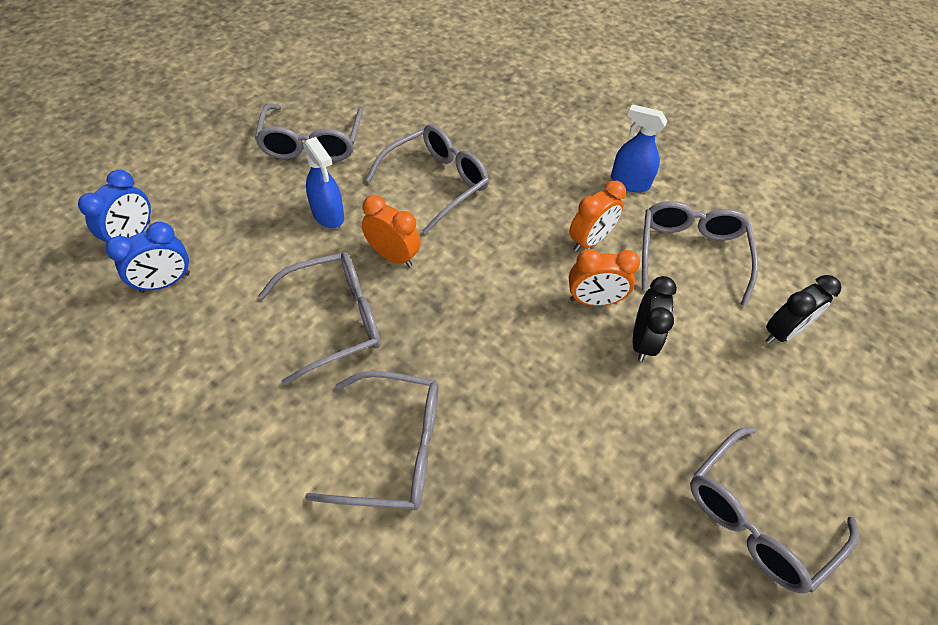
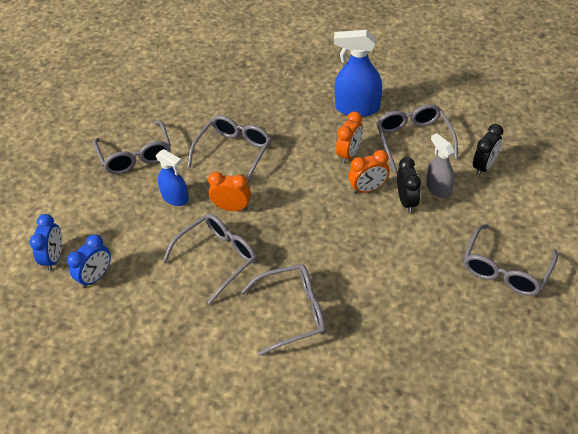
camera: 15 degrees left, 5 degrees down
(629, 182) = (357, 108): blue spray bottle -> blue spray bottle, size x1.57
(698, 339) = (438, 188): none -> grey spray bottle

